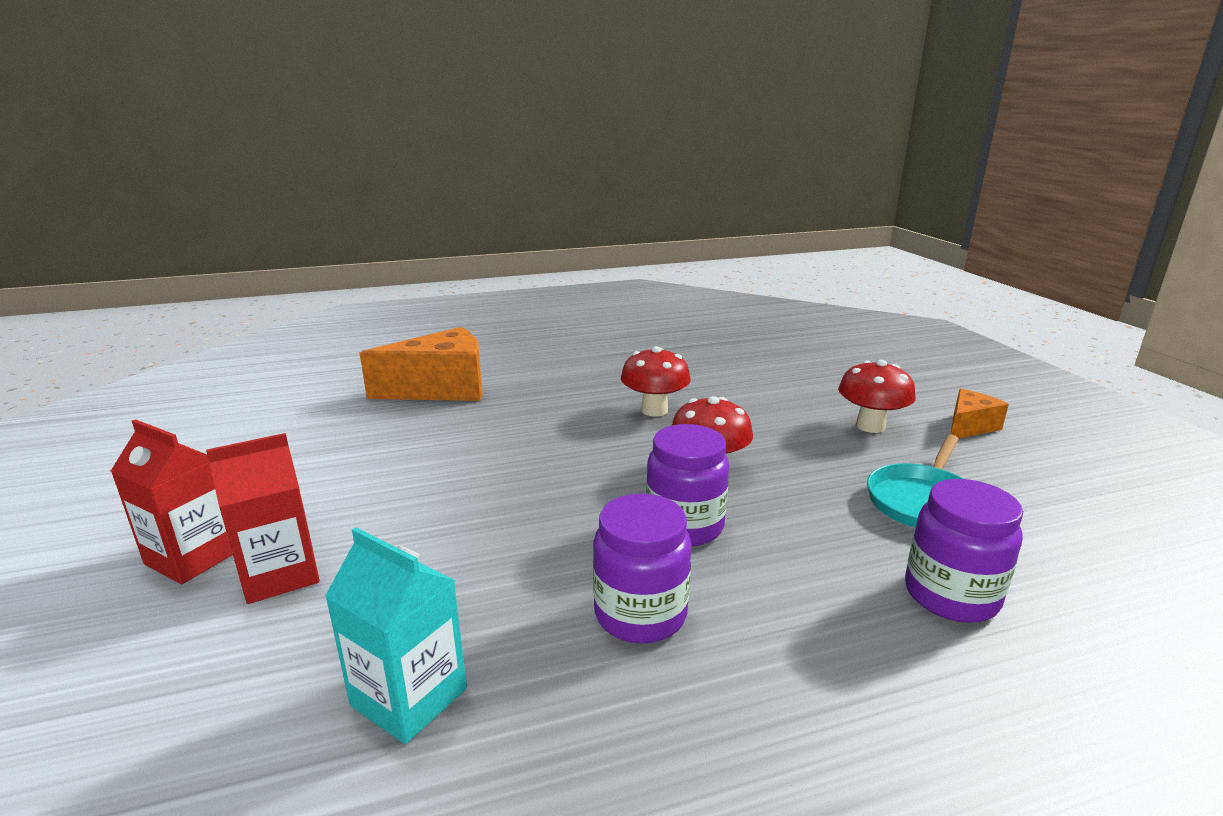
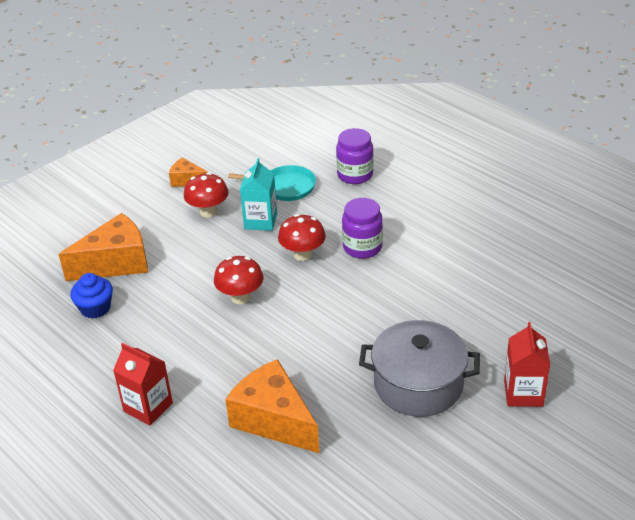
camera: 115 degrees left, 15 degrees up
(280, 575) = (504, 353): red carton -> red carton (148, 407)
(351, 478) = (418, 384): none -> grey pot
(409, 697) = (518, 276): turquoise carton -> turquoise carton (260, 221)
(640, 614) = (431, 241): purple jar -> none
(710, 345) = (95, 308): none -> blue cupcake
(784, 362) = (116, 263): none -> orange cheese

